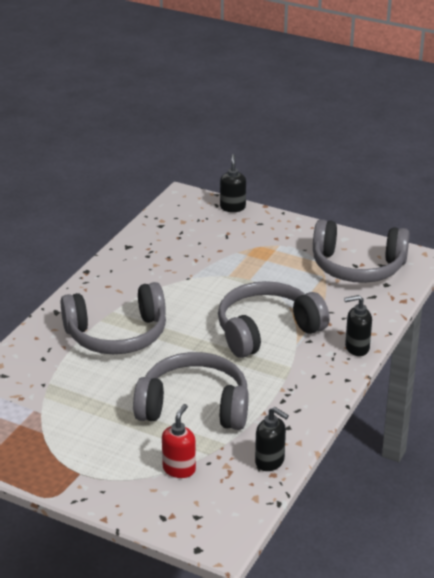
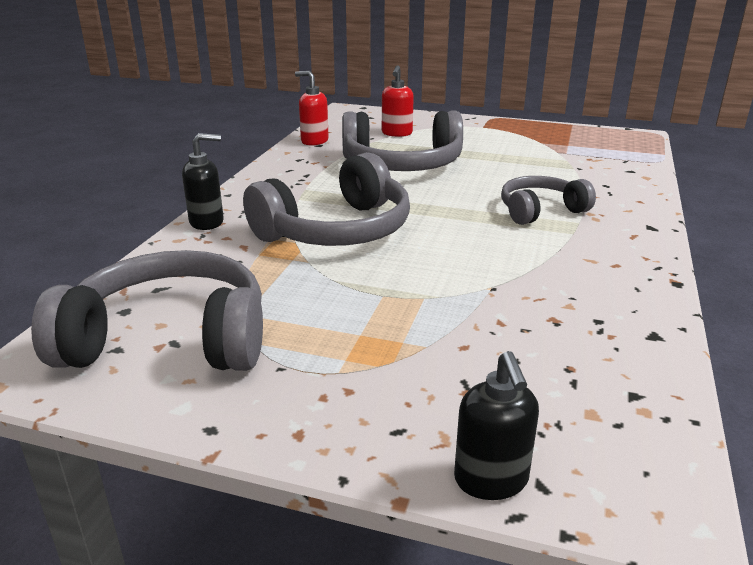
camera: 170 degrees right, 5 degrees down
(117, 335) = (540, 210): grey headphones -> grey headphones, size x0.59
(270, 462) = (314, 141): black soap dispenser -> red soap dispenser

